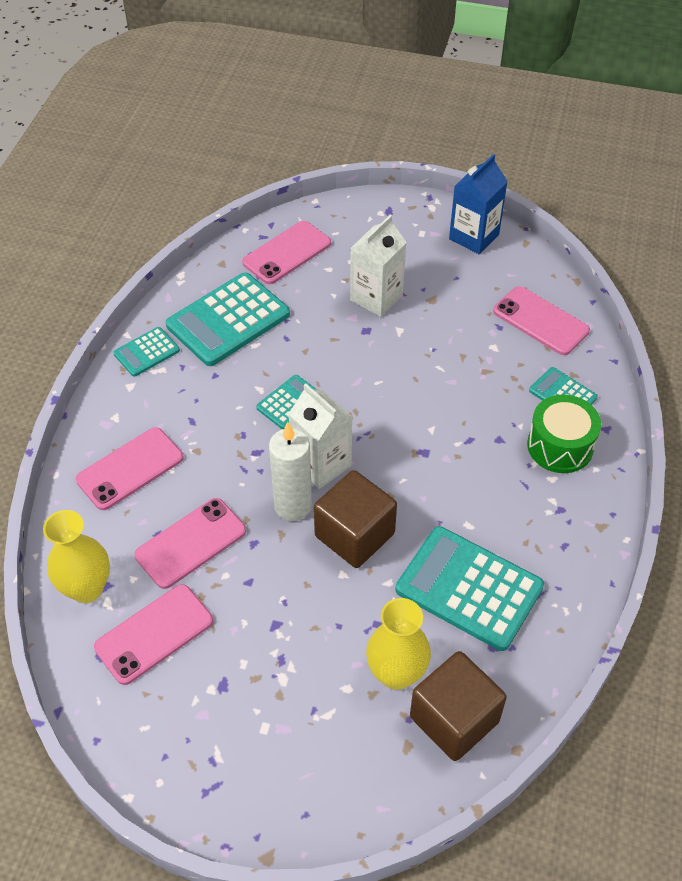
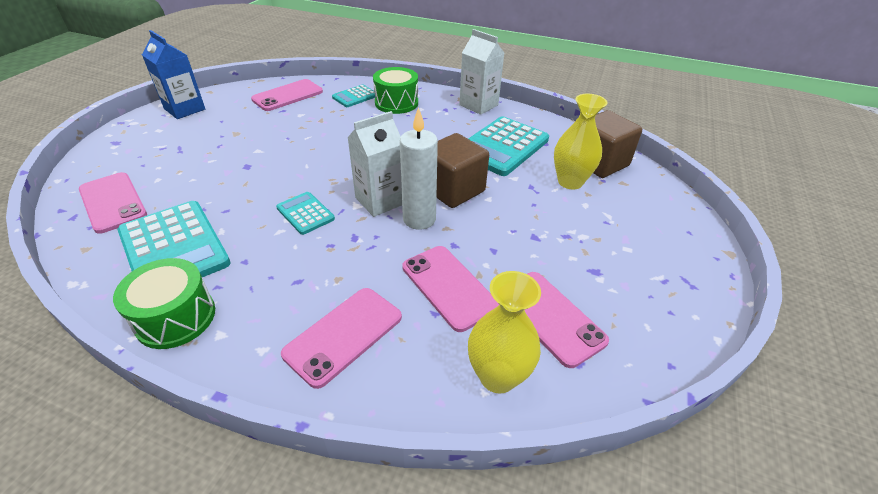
camera: 85 degrees left, 10 degrees down
(130, 469) = (344, 335): pink phone -> pink phone turned 75 degrees clockwise
(146, 352) = (176, 317): turquoise calculator -> green drum
(376, 297) = (213, 158): white carton -> white carton (478, 105)

